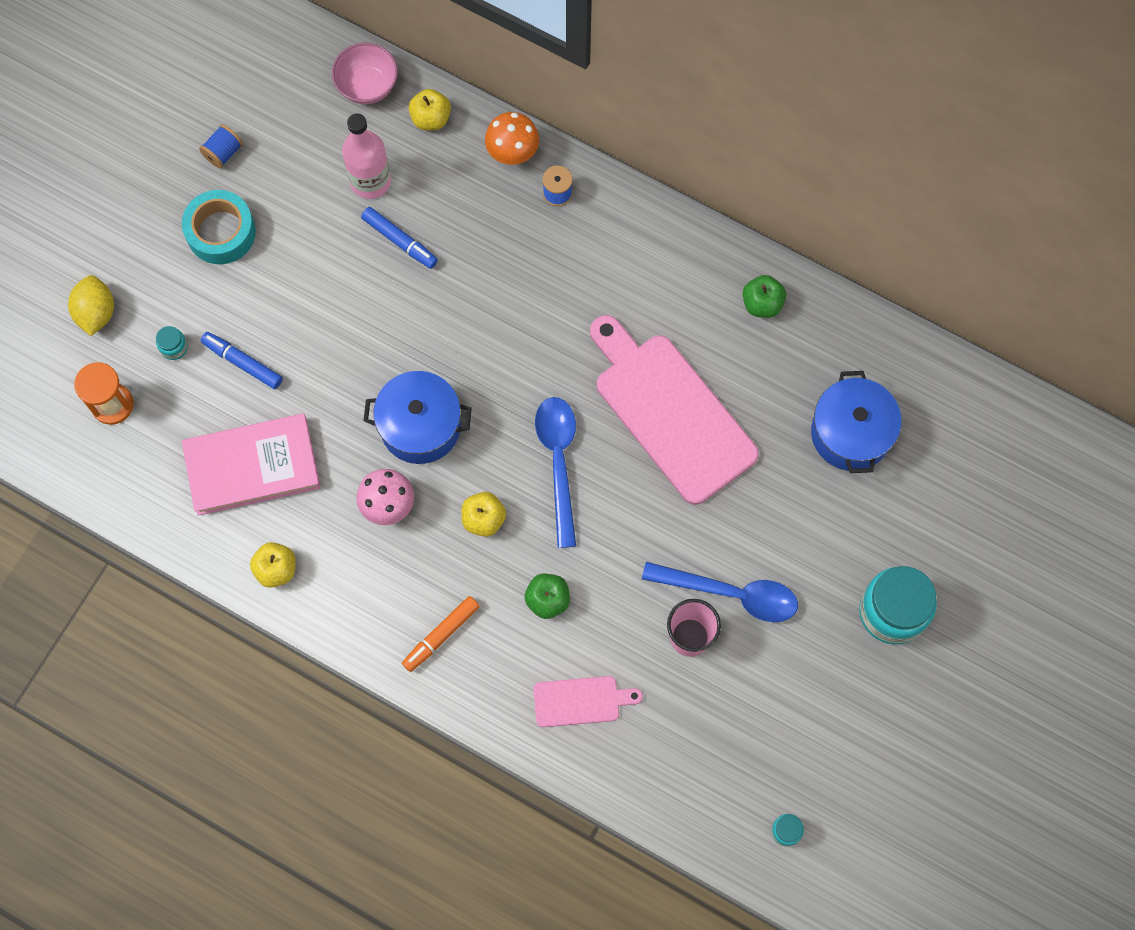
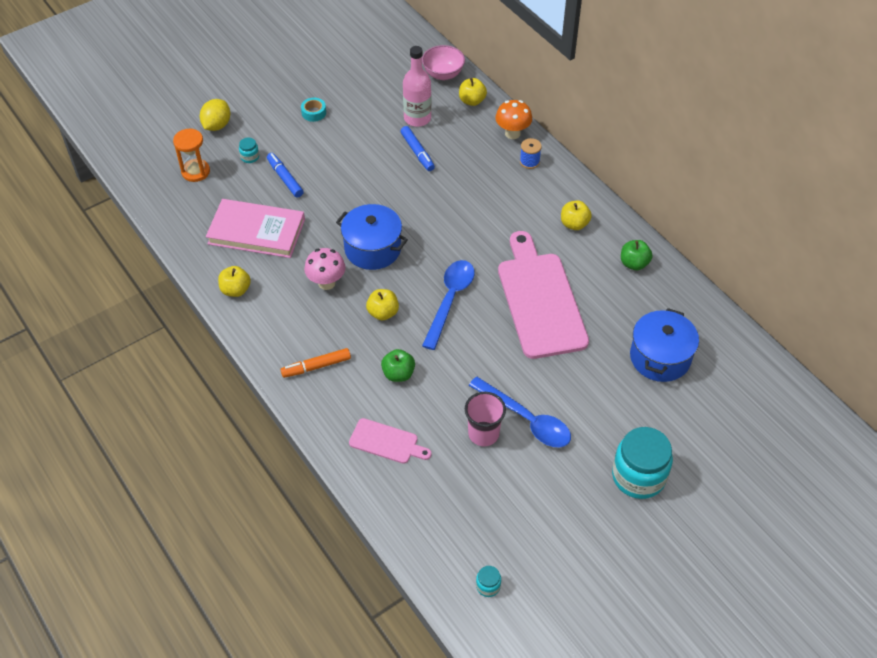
camera: 25 degrees right, 20 degrees down
(221, 232) = (314, 113): turquoise tape -> turquoise tape, size x0.54
(223, 152) = (339, 77): blue spool -> none
(661, 273) = (574, 224): none -> yellow apple

